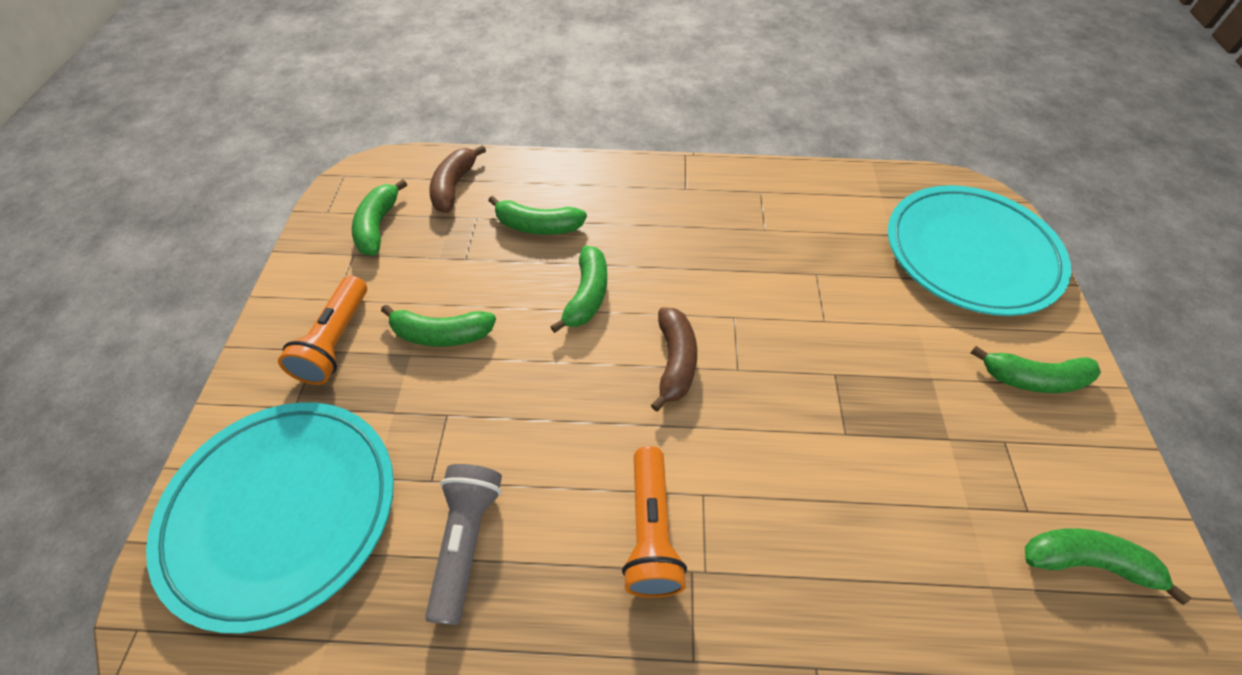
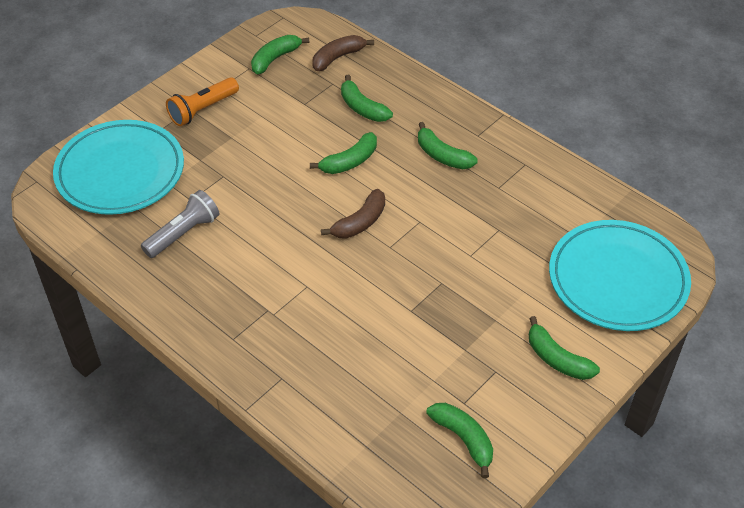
camera: 40 degrees right, 5 degrees down
(441, 334) = (255, 136): green banana -> green banana (442, 155)
(651, 531) = (266, 283): orange flashlight -> none

